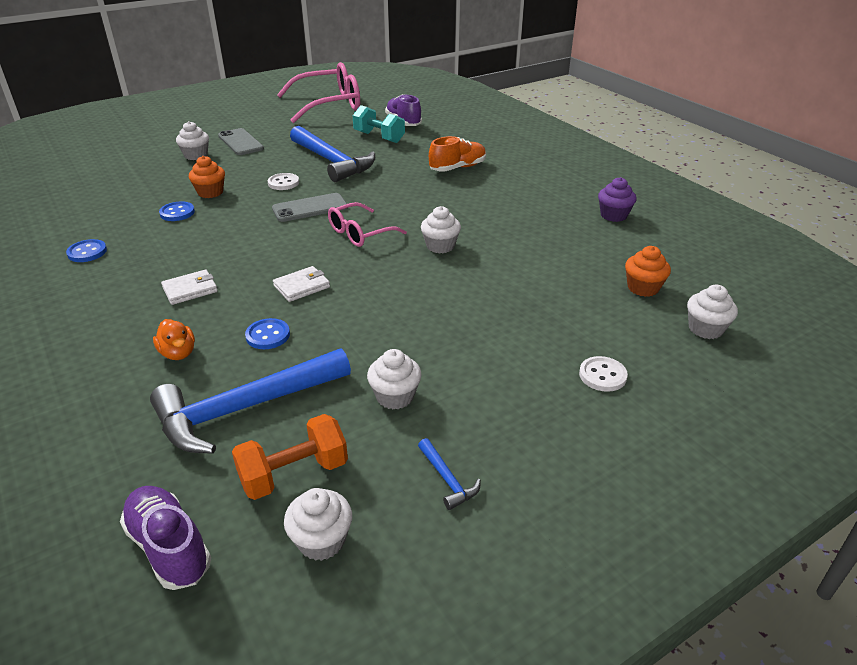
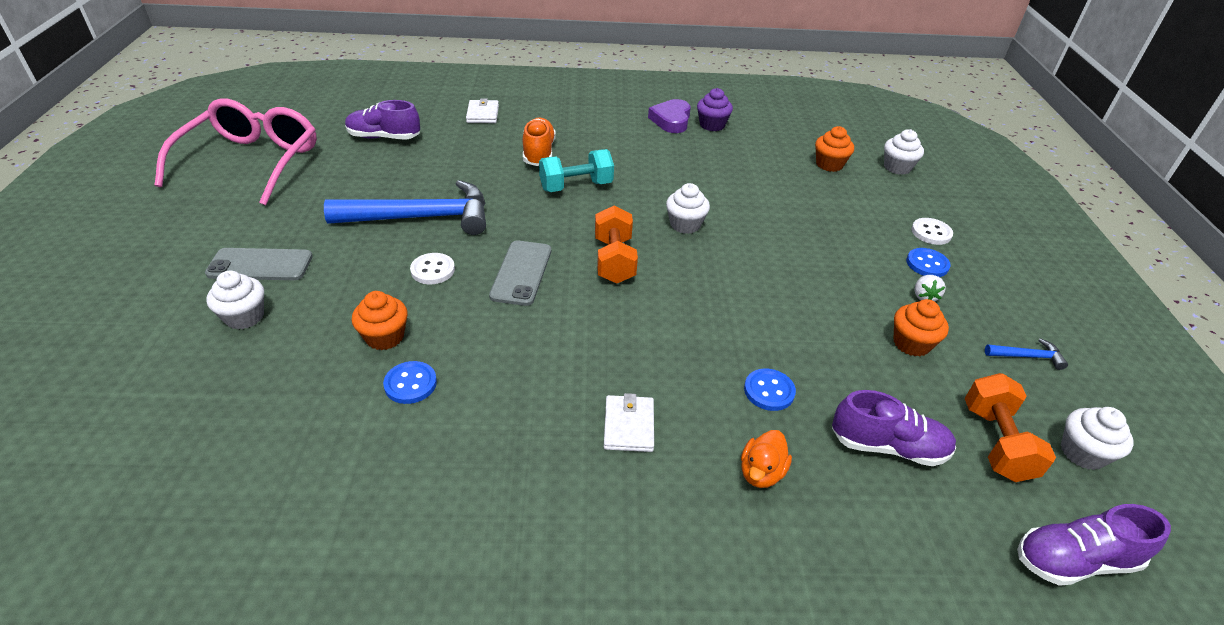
camera: 60 degrees left, 5 degrees up
(87, 252) = (434, 508): blue button -> blue button (927, 264)
(178, 353) = (761, 472): orange duck -> orange duck turned 120 degrees clockwise
(245, 408) = (888, 446): blue hammer -> purple shoe
(301, 286) = (690, 336): white wallet -> white wallet (482, 114)
(360, 233) = (614, 260): pink glasses -> orange dumbbell
(379, 137) = (401, 166): turquoise dumbbell -> turquoise dumbbell (576, 186)
(395, 396) = (911, 343): white cupcake -> orange cupcake
(479, 391) = (924, 296): none -> white strawberry
(589, 197) = (671, 120): none -> purple heart

